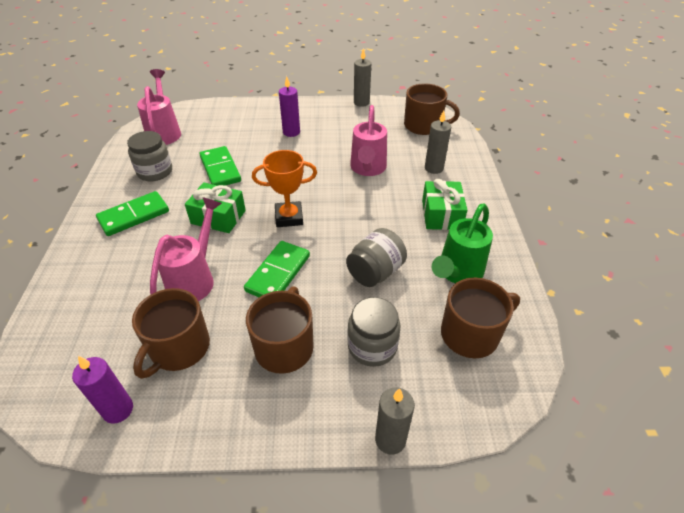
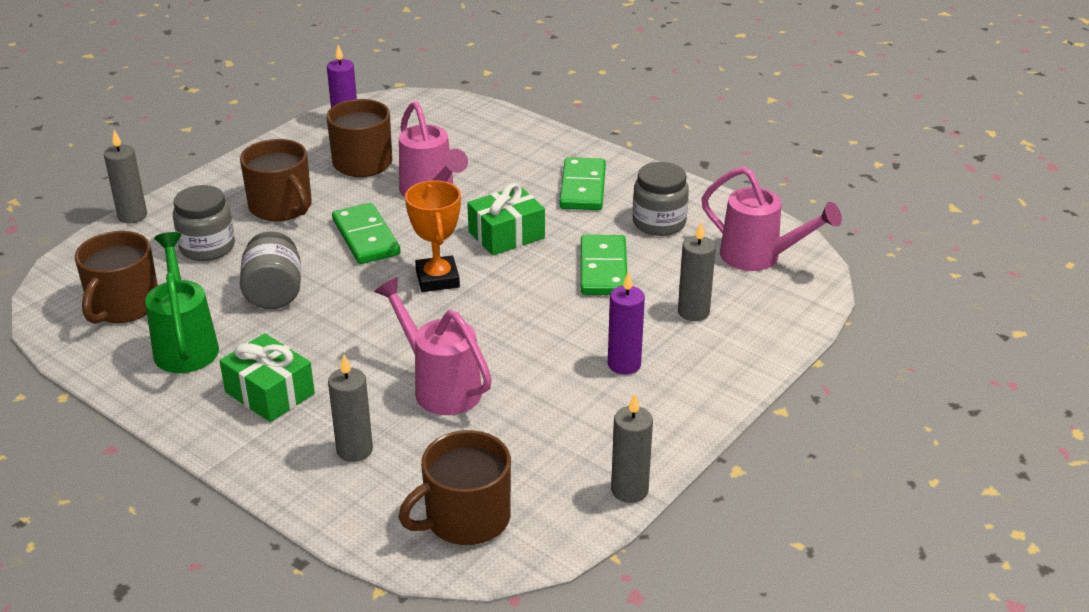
camera: 130 degrees right, 10 degrees down
(220, 169) = (603, 269): green domino -> green domino turned 75 degrees clockwise
(231, 131) = (693, 312): none -> grey candle
(289, 217) = (437, 279): orange trophy -> orange trophy turned 45 degrees counterclockwise

